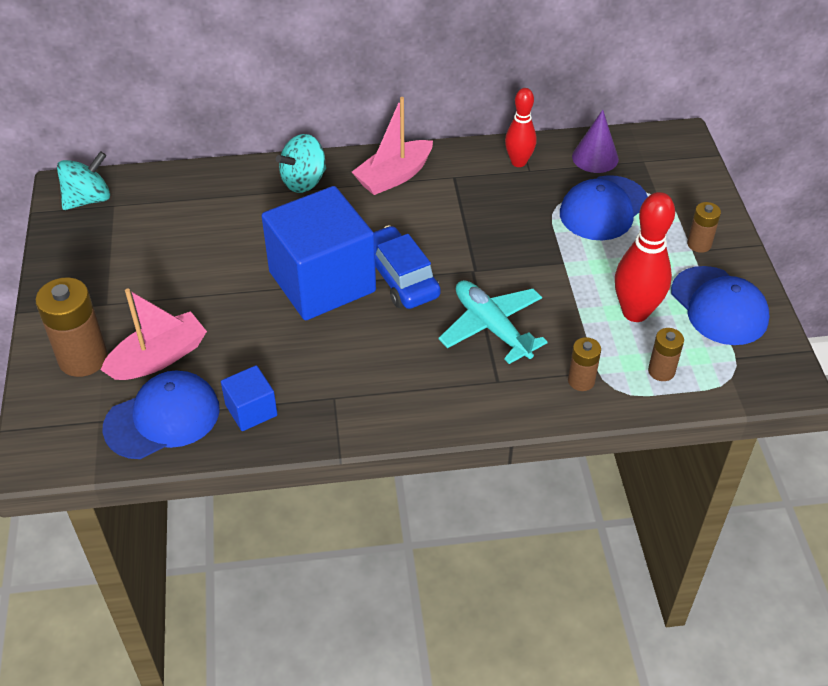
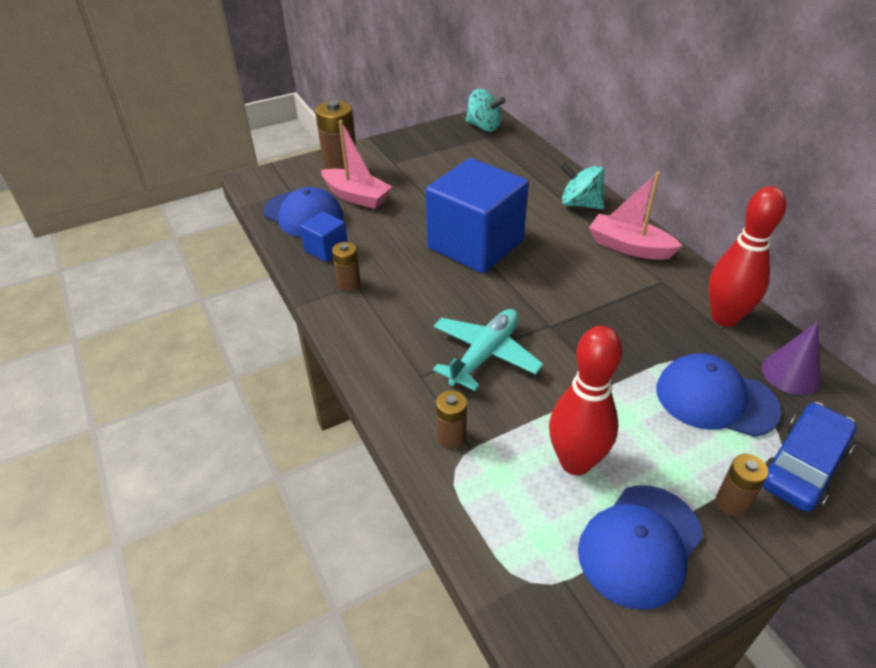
camera: 70 degrees right, 5 degrees down
(400, 278) = (508, 283): blue car -> blue car (802, 466)
(518, 162) = (724, 318): red bowling pin -> red bowling pin, size x1.54
(661, 371) = (500, 505): brown battery -> brown battery (349, 284)

